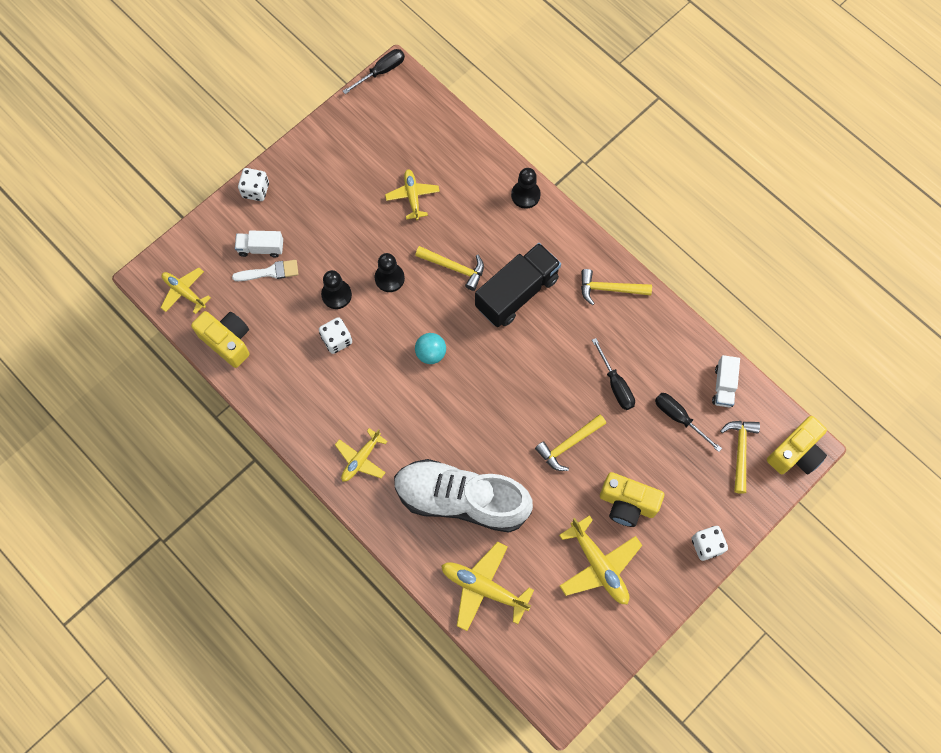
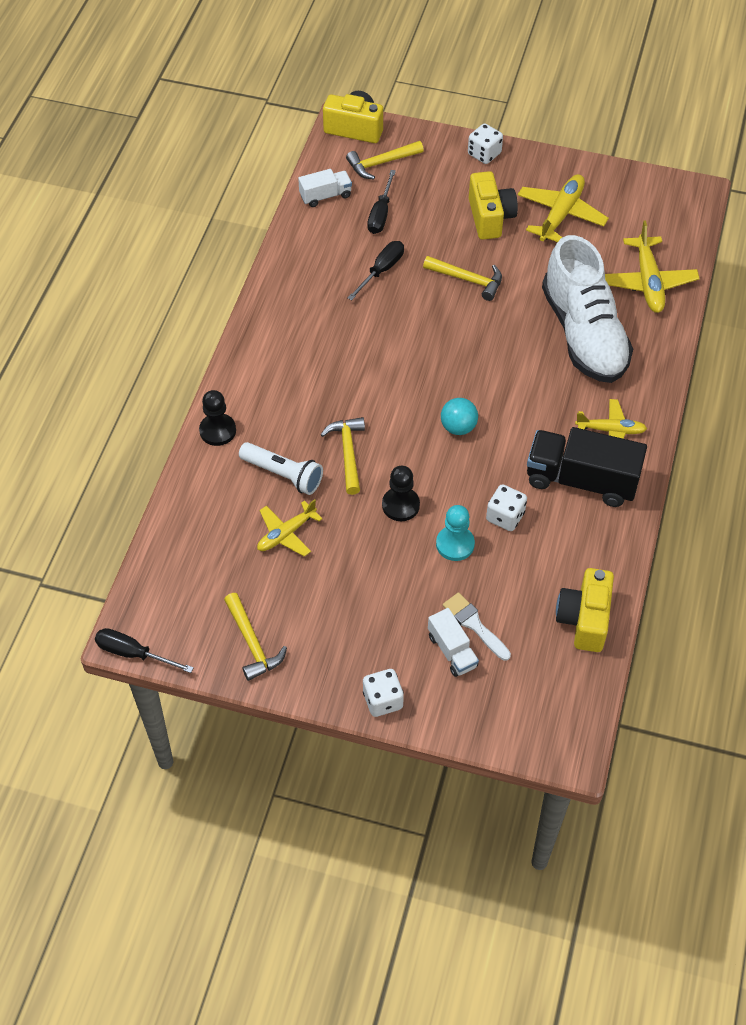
camera: 120 degrees left, 15 degrees down
(184, 292) = (561, 700): yellow plane -> none
(336, 295) = (455, 544): black pawn -> turquoise pawn
(461, 218) = (283, 475): none -> white flashlight
(517, 293) = (339, 387): black truck -> black truck (581, 480)
(609, 289) = (283, 315): yellow hammer -> yellow hammer (252, 643)

